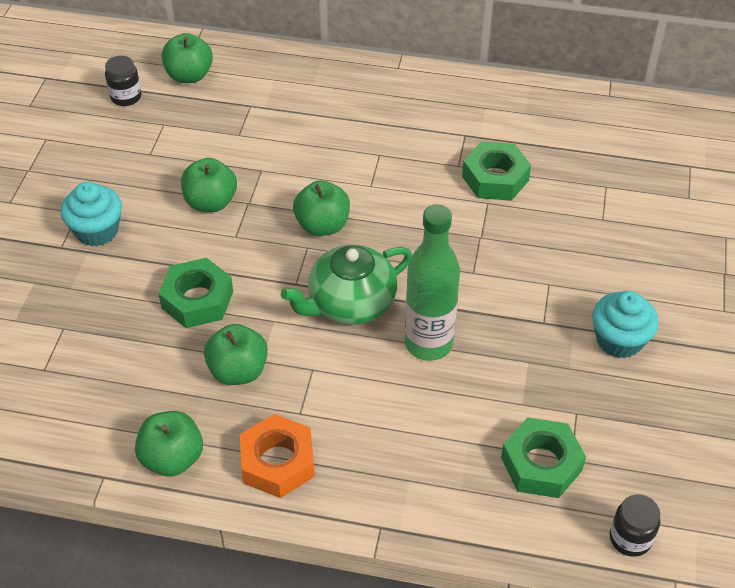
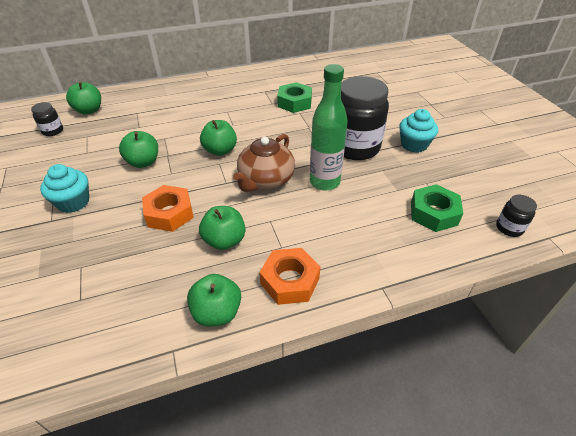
camera: 30 degrees left, 5 degrees down
(197, 300) = (169, 213): green nut -> orange nut
(350, 303) = (265, 180): green teapot -> brown teapot
(522, 304) = (355, 147): none -> black jar

